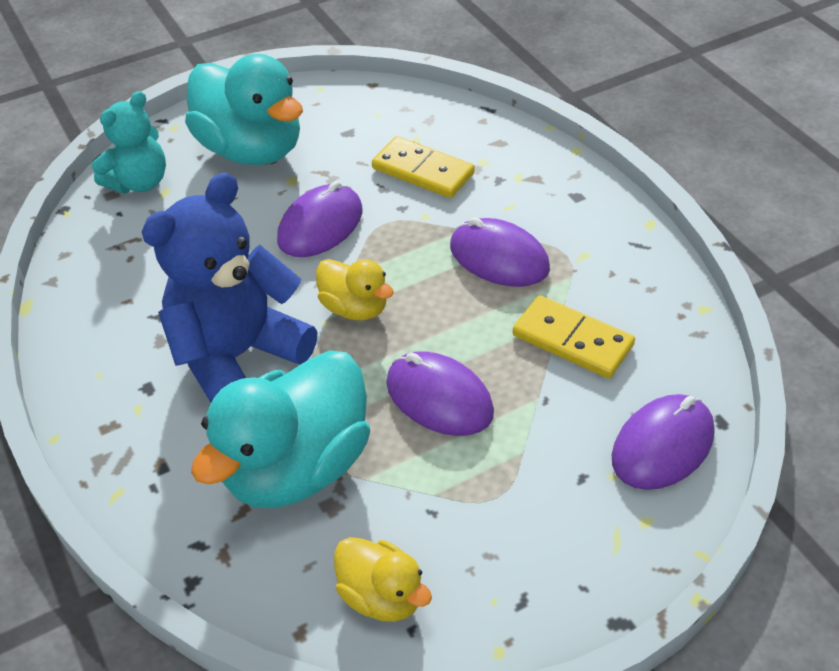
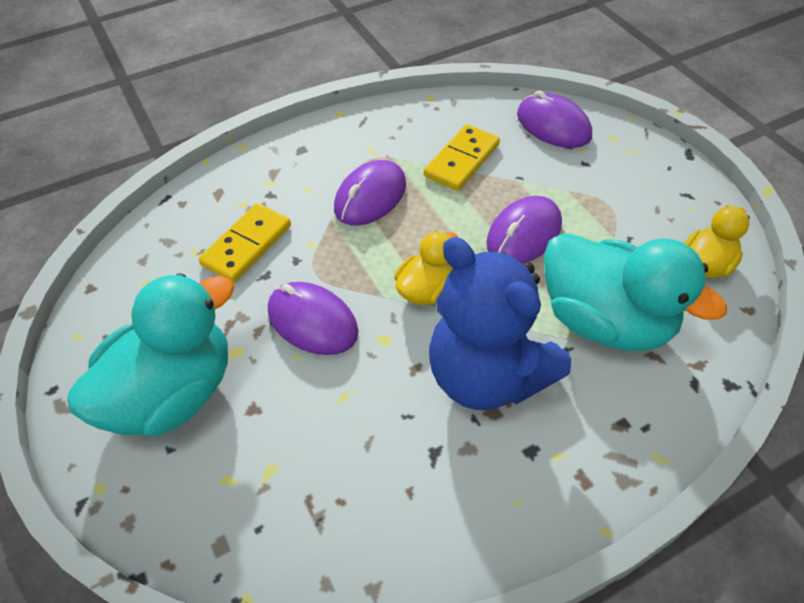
camera: 90 degrees left, 5 degrees up
(139, 182) = (204, 513): turquoise teddy bear -> none

